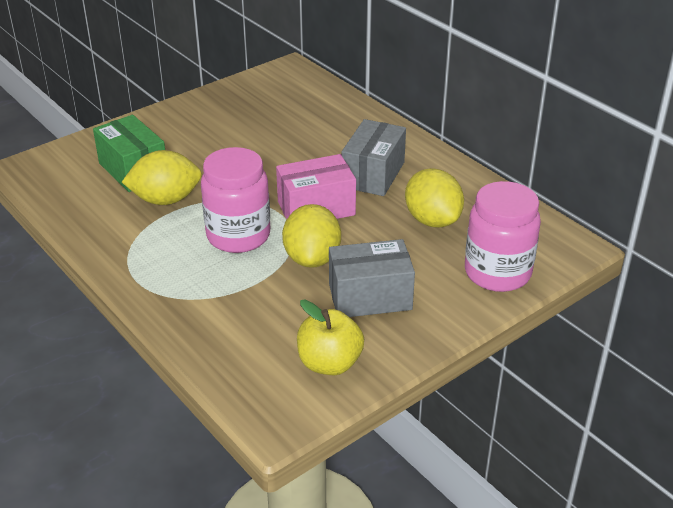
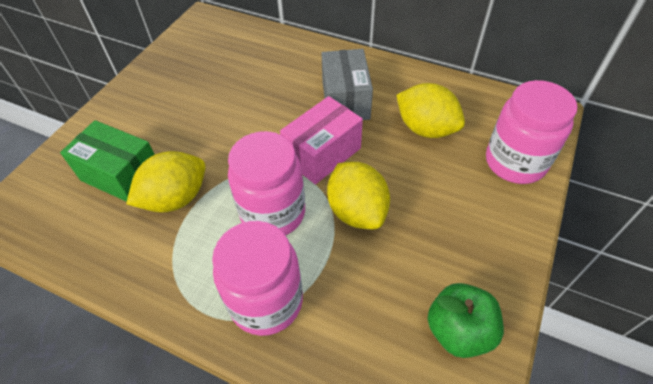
camera: 25 degrees left, 15 degrees up
(188, 290) = (266, 301): none -> pink jar
(329, 363) = (459, 331): yellow apple -> green apple
(370, 297) = (436, 233): grey box -> none

